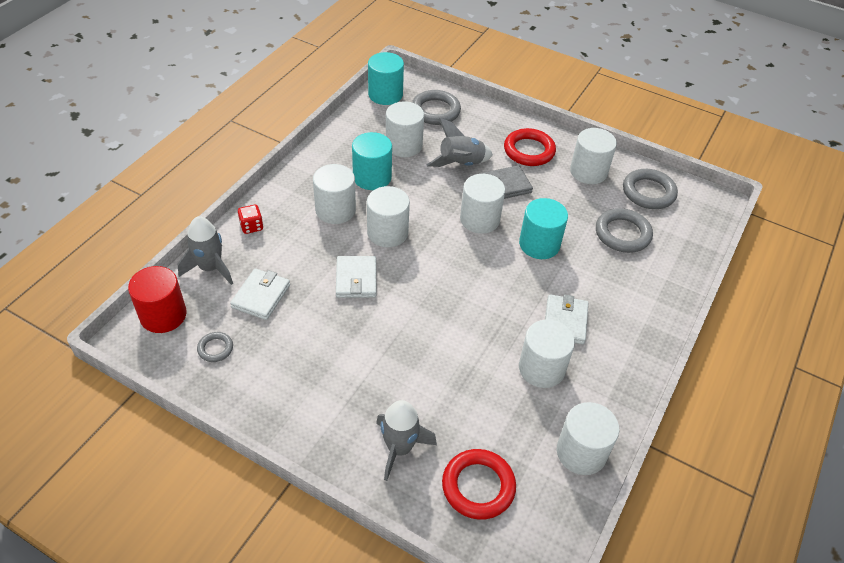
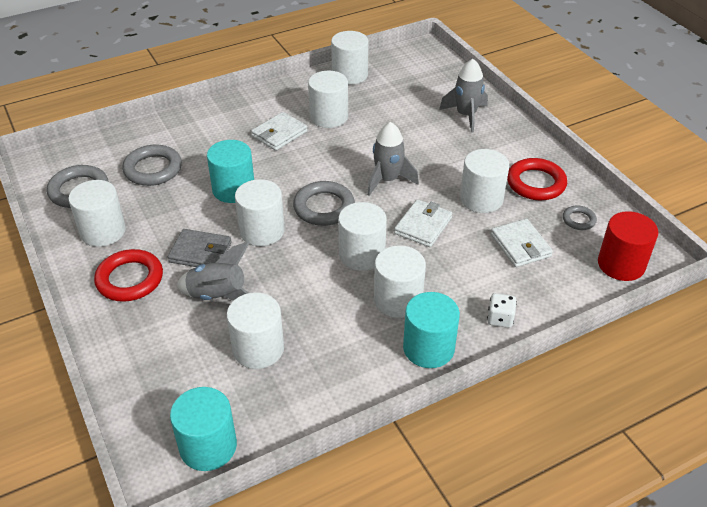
camera: 145 degrees left, 5 degrees down
(210, 268) = (561, 291): grey rocket -> grey rocket (388, 180)
(251, 226) = (500, 319): red dice -> white dice
(261, 296) = (520, 245): white wallet -> white wallet turned 75 degrees counterclockwise
(320, 331) = (481, 199): none -> white cylinder
(372, 177) = (329, 322): turquoise cylinder -> turquoise cylinder (428, 348)
(435, 111) = (171, 384): grey ring -> grey ring (324, 207)
(478, 486) = (429, 84): red ring -> red ring (536, 183)

